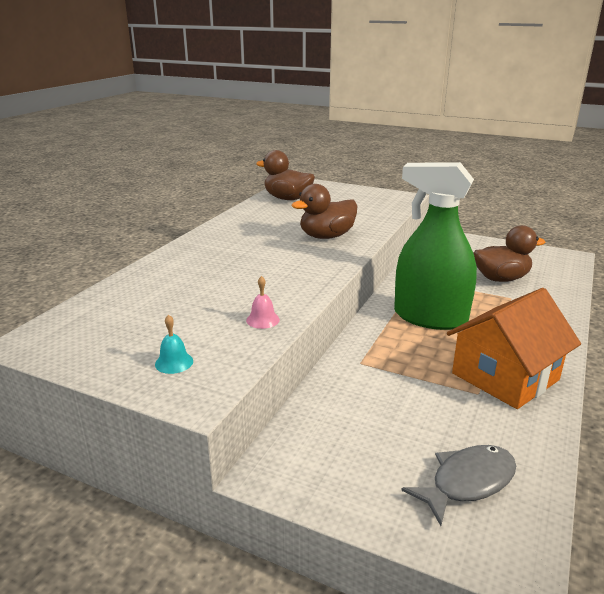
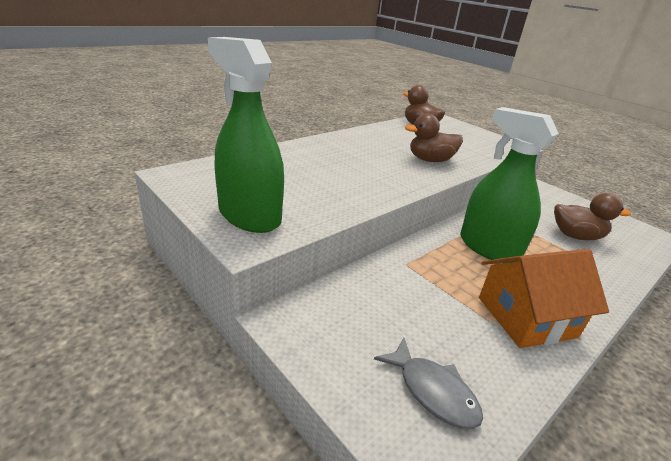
camera: 20 degrees right, 5 degrees up
(174, 362) = (249, 216): turquoise bell -> green spray bottle
(262, 320) = (334, 206): pink bell -> none
(467, 482) = (433, 391): grey fish -> grey fish turned 60 degrees clockwise

